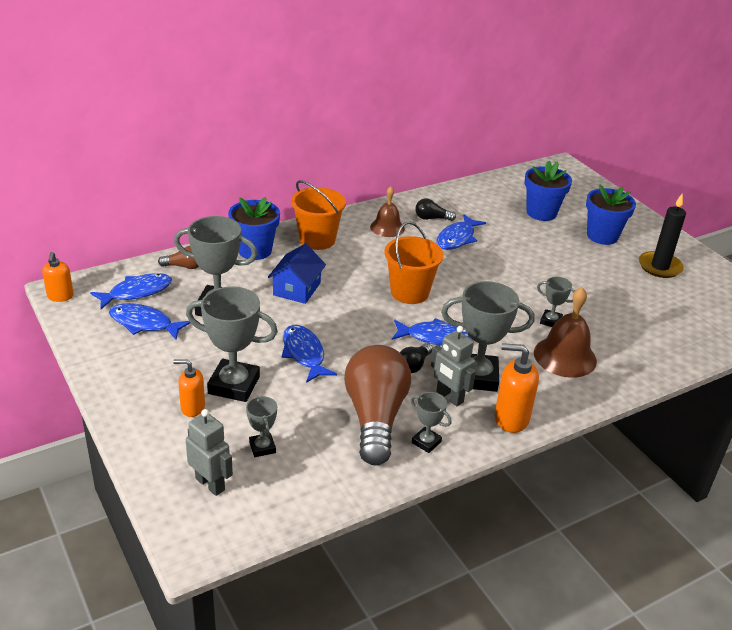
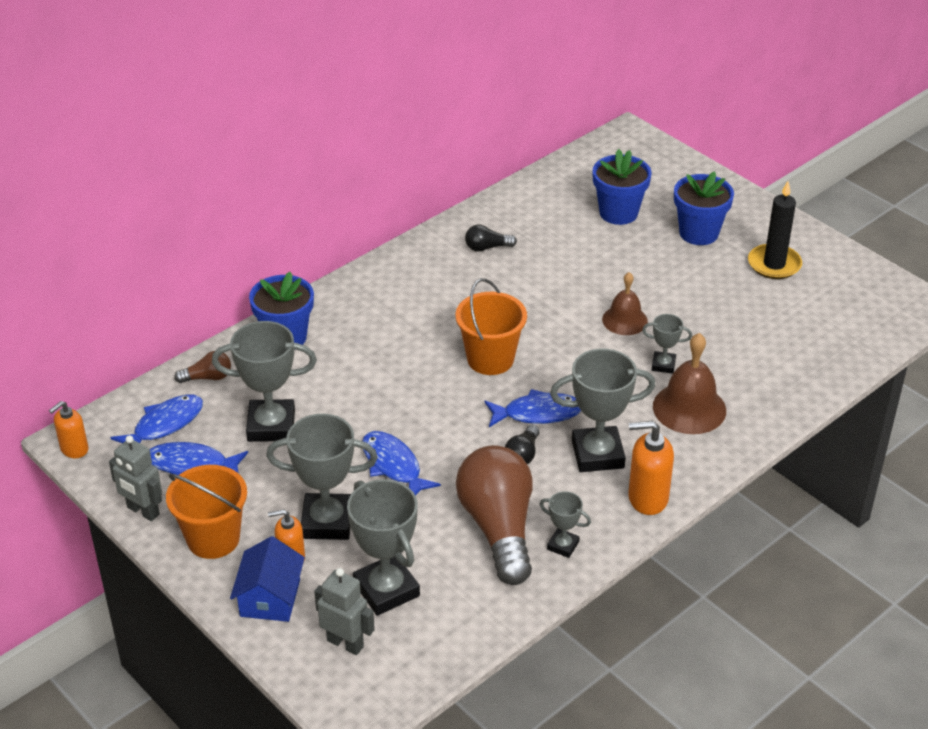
camera: 10 degrees left, 5 degrees up
(60, 296) = (74, 449): orange soap dispenser -> orange soap dispenser turned 60 degrees clockwise
(262, 447) = (386, 589): grey trophy -> grey trophy, size x1.97
(297, 289) = (355, 381): blue house -> blue house (270, 598)
(317, 240) = (356, 307): orange bucket -> orange bucket (213, 539)
(387, 227) = (436, 272): brown bell -> brown bell (624, 320)
(449, 397) = (573, 486): grey robot -> grey robot (143, 511)
(457, 238) = (526, 271): blue fish -> none

